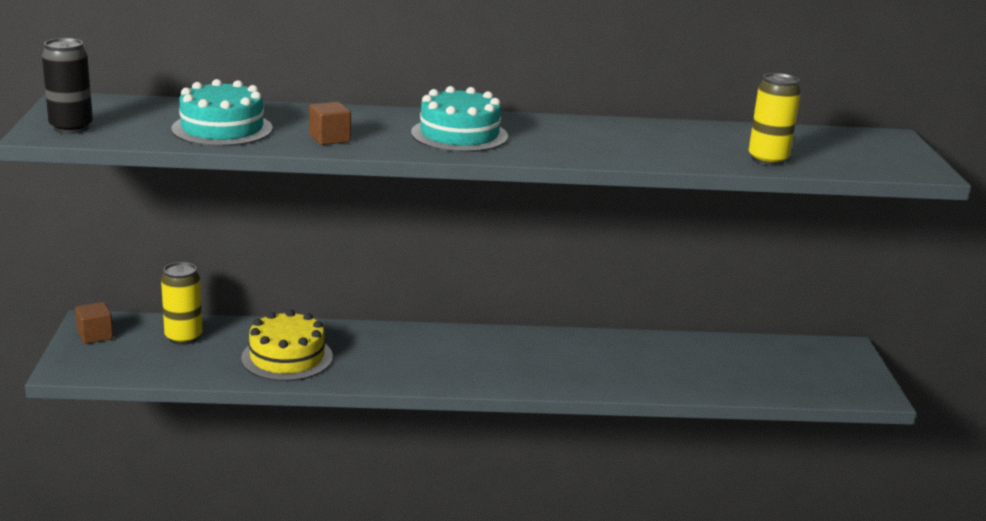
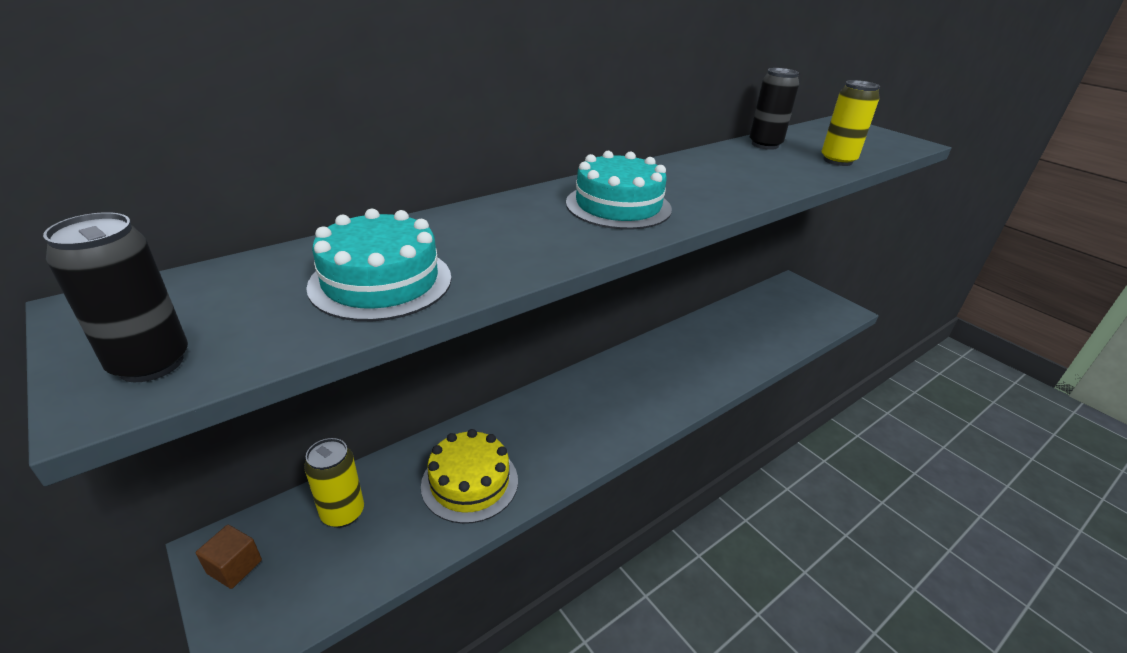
camera: 35 degrees left, 10 degrees up
(329, 138) = (519, 252): brown cube -> none
(721, 131) = (765, 145): none -> black can

